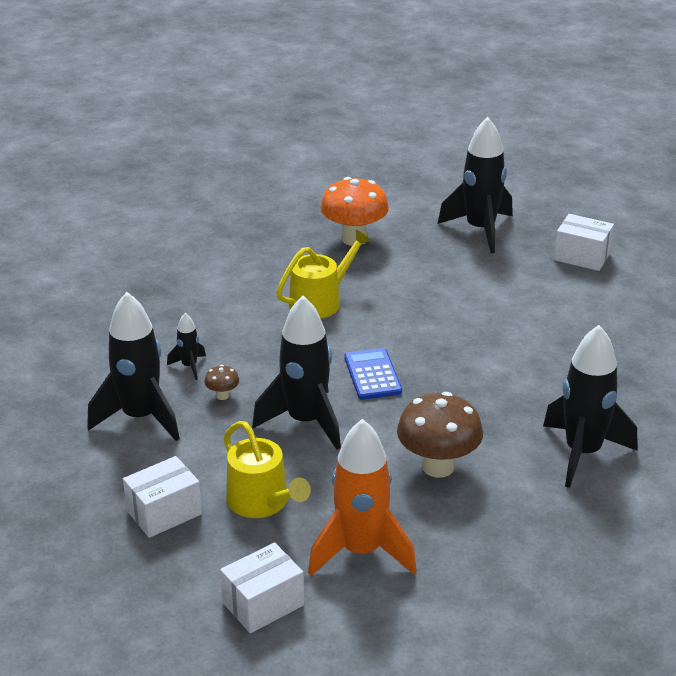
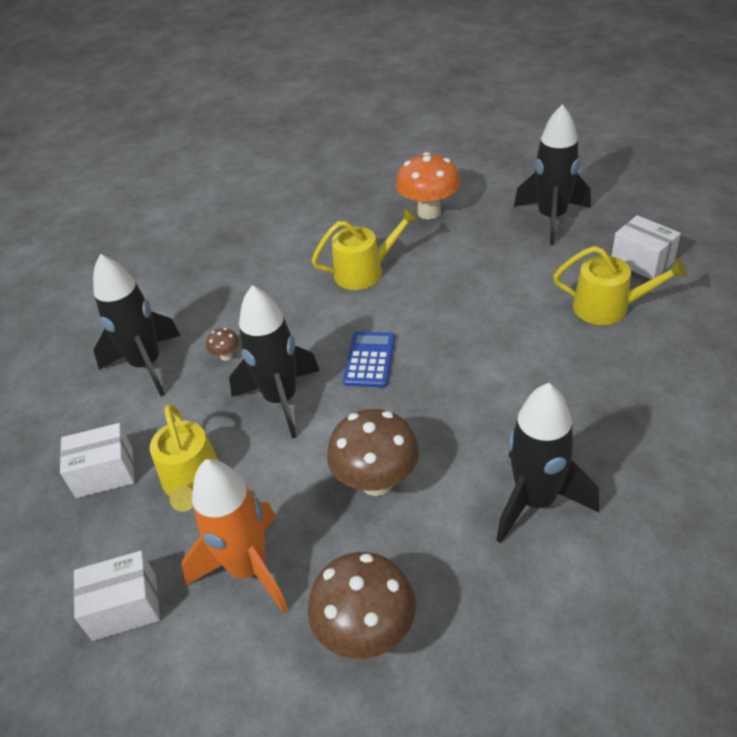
camera: 25 degrees right, 10 degrees up
(189, 366) = (217, 320): black rocket -> none
(493, 570) = (366, 632): none -> brown mushroom
(570, 298) = (608, 307): none -> yellow watering can

